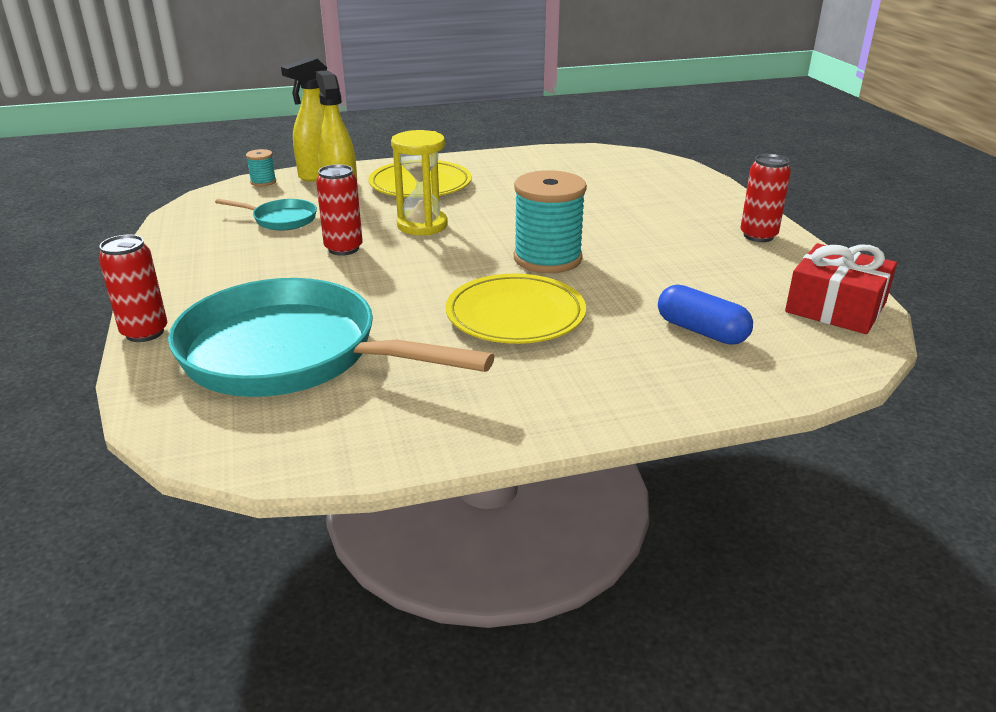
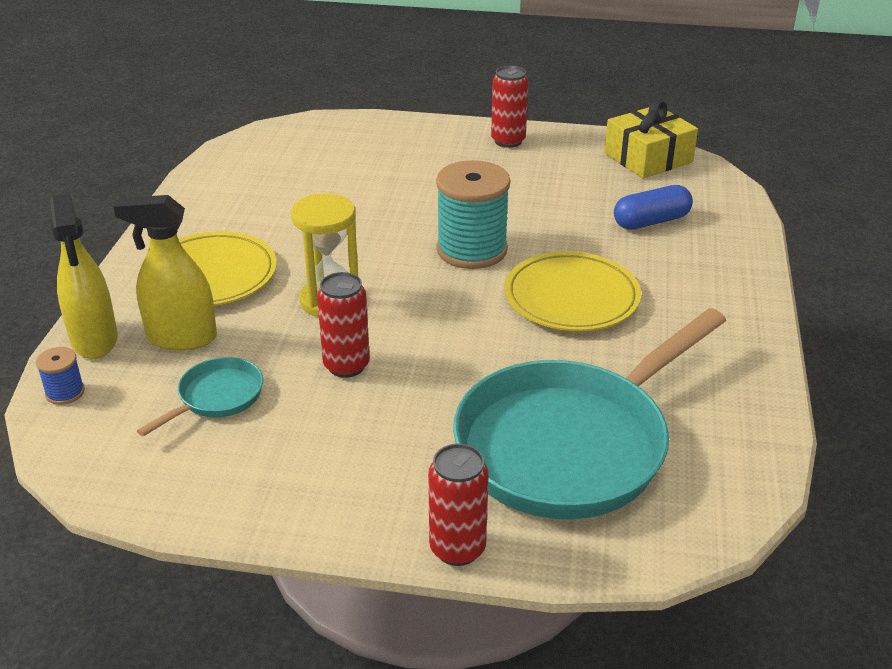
camera: 65 degrees left, 5 degrees up
(263, 182) = (65, 392): turquoise spool -> blue spool
(835, 307) = (648, 158): red gift -> yellow gift

